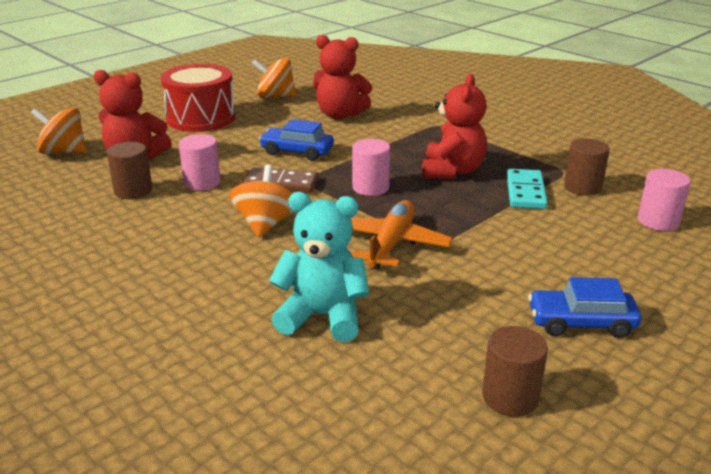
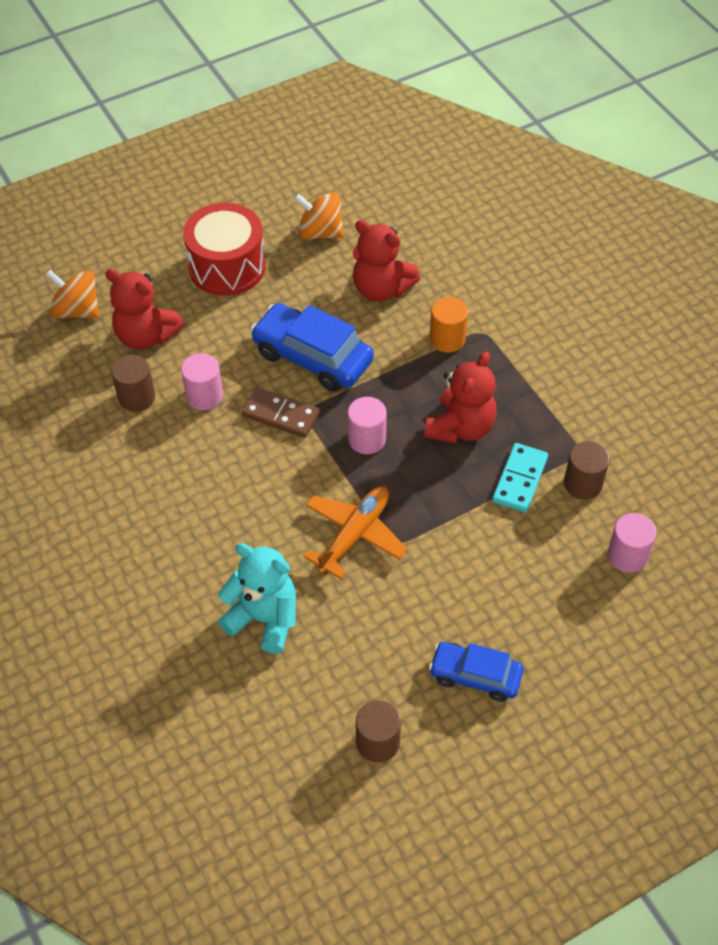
camera: 15 degrees right, 25 degrees up
(265, 224) = (249, 479): orange spinning top -> none
(297, 152) = (312, 357): blue car -> blue car, size x1.57
(410, 131) = (447, 339): none -> orange cylinder

